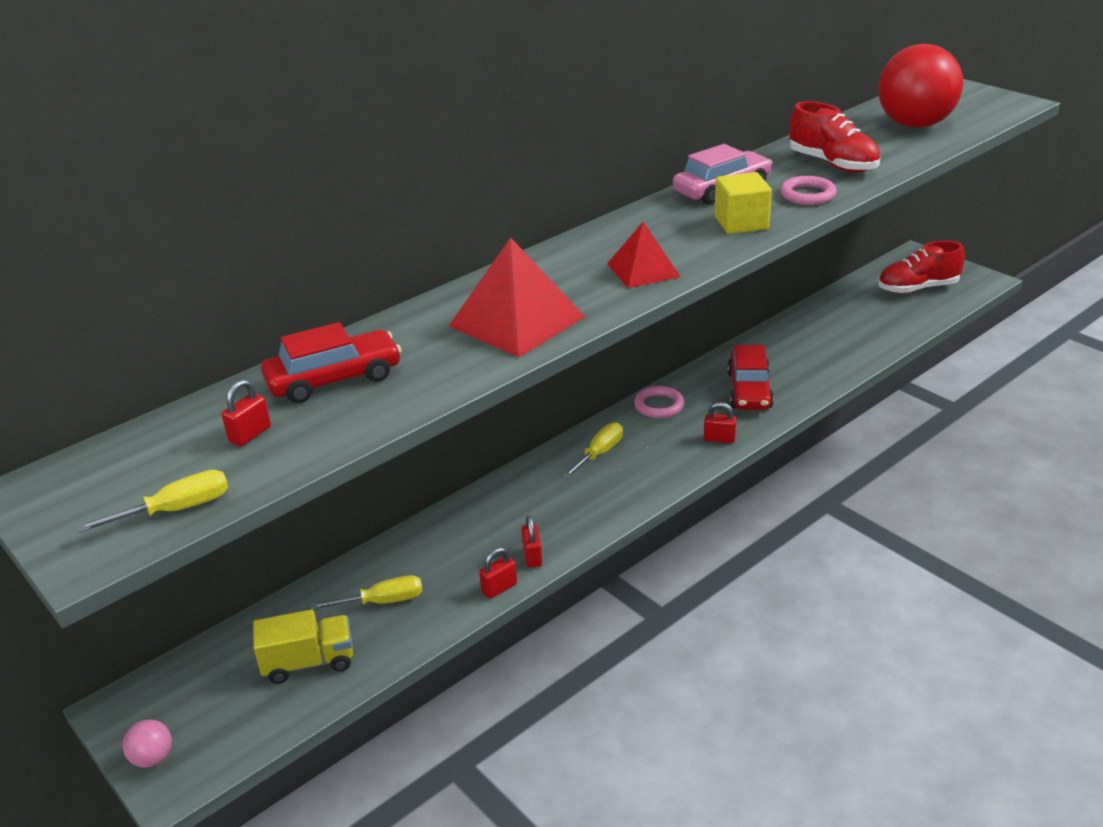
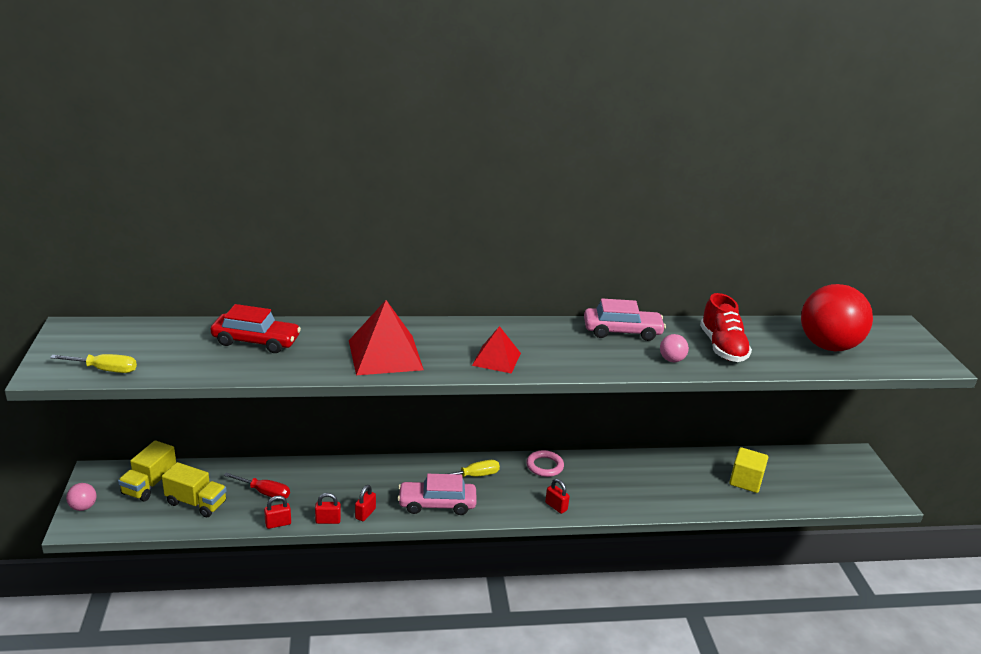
camera: 30 degrees right, 5 degrees down
(214, 678) = (149, 484): none -> yellow truck
(250, 434) = (182, 350): red padlock -> red padlock (278, 524)
(382, 601) = (264, 492): yellow screwdriver -> red screwdriver
(598, 503) = (437, 504): none -> pink car
(741, 223) = (599, 358): yellow cube -> yellow cube (745, 481)
(749, 390) = (614, 486): red car -> none
(807, 195) = (671, 360): pink ring -> pink ball
(917, 288) = (826, 479): red shoe -> none

